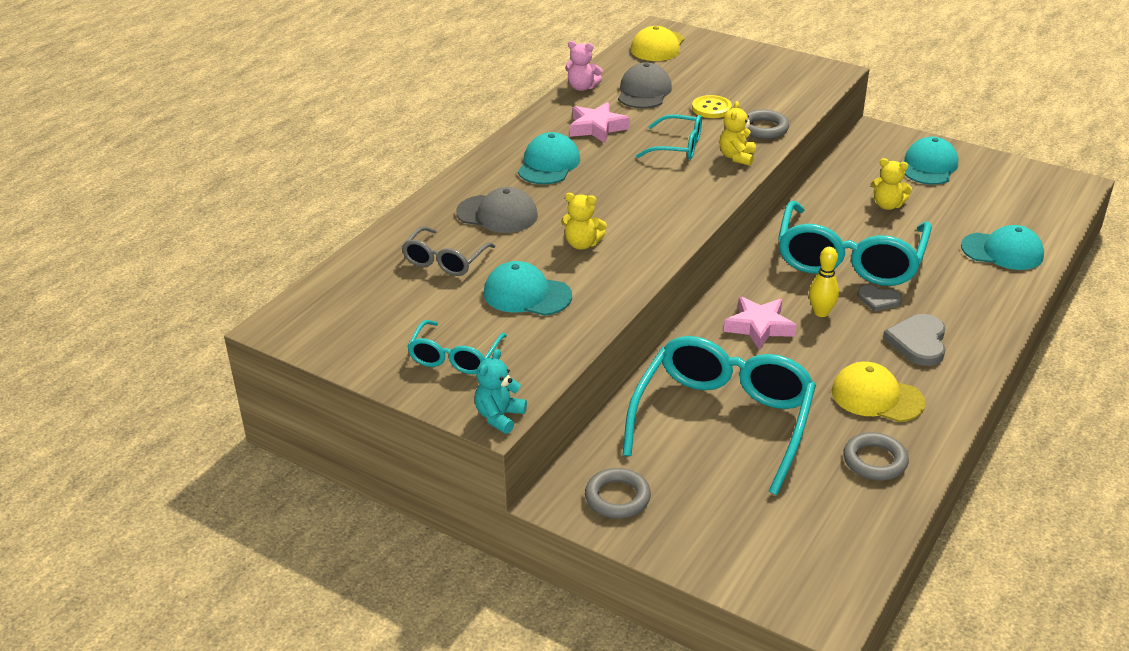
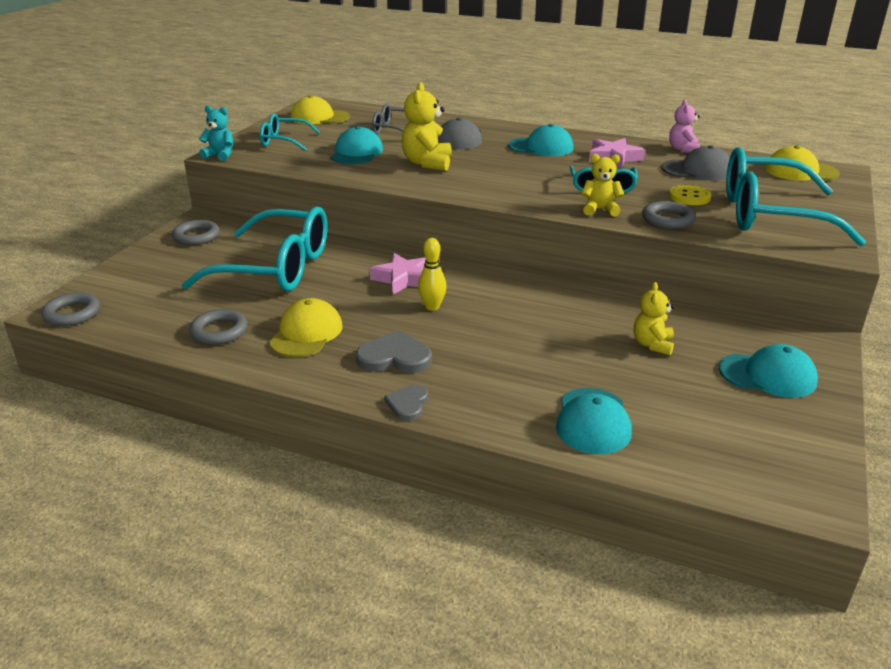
camera: 80 degrees right, 5 degrees down
(356, 323) = (319, 117): none -> yellow cap
(582, 244) = (427, 163): yellow teddy bear -> yellow teddy bear, size x1.55
(835, 595) = (72, 314): none -> grey ring
(849, 259) = (530, 321): turquoise glasses -> turquoise glasses (770, 215)
(878, 300) = (462, 336): grey heart -> grey heart (408, 404)

